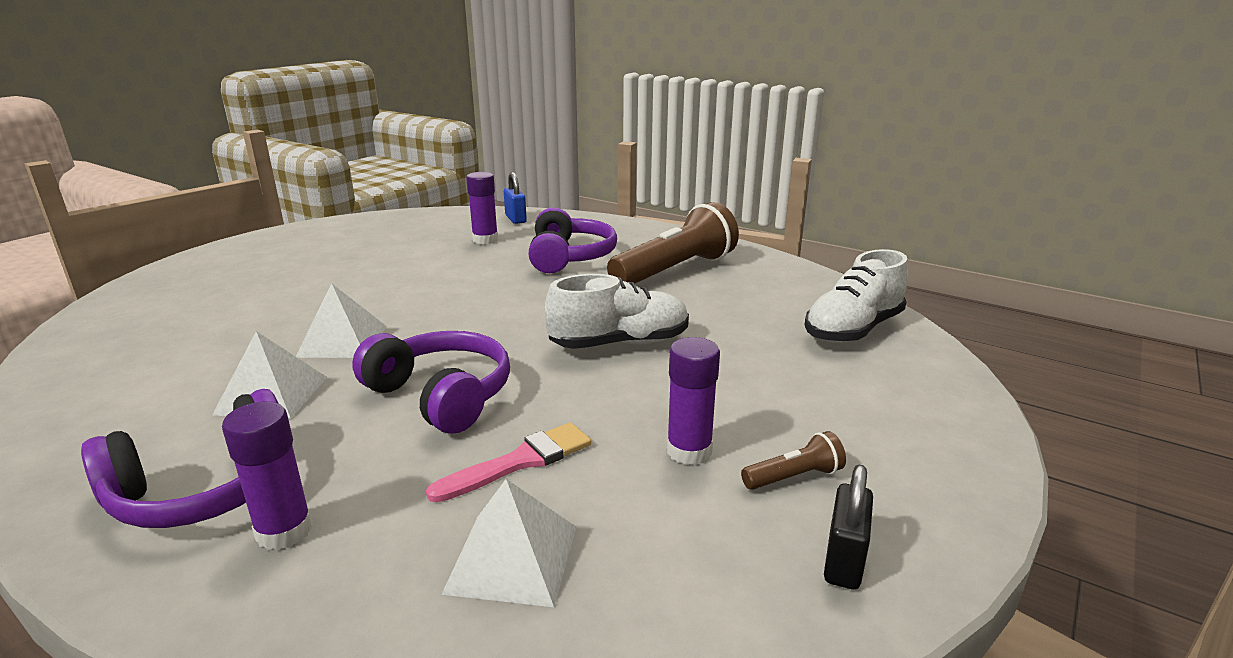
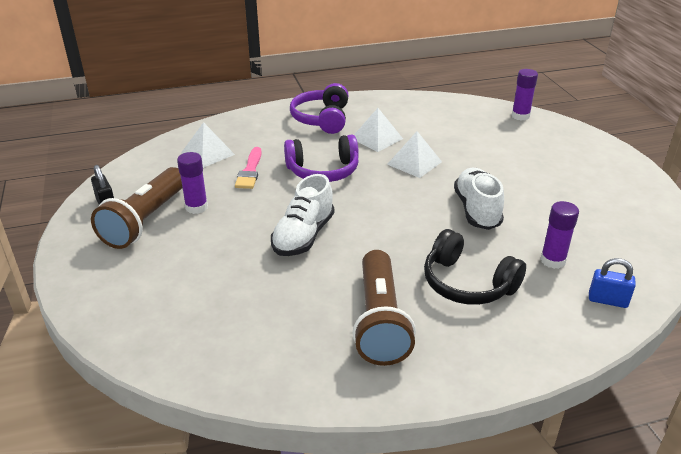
camera: 130 degrees right, 10 degrees up
(284, 531) = (278, 126): purple glue stick -> purple glue stick (520, 116)
(569, 257) = (467, 283): purple headphones -> black headphones
(794, 477) = (145, 221): brown flashlight -> brown flashlight, size x2.36
(853, 329) = (190, 336): white shoe -> white shoe (477, 210)

